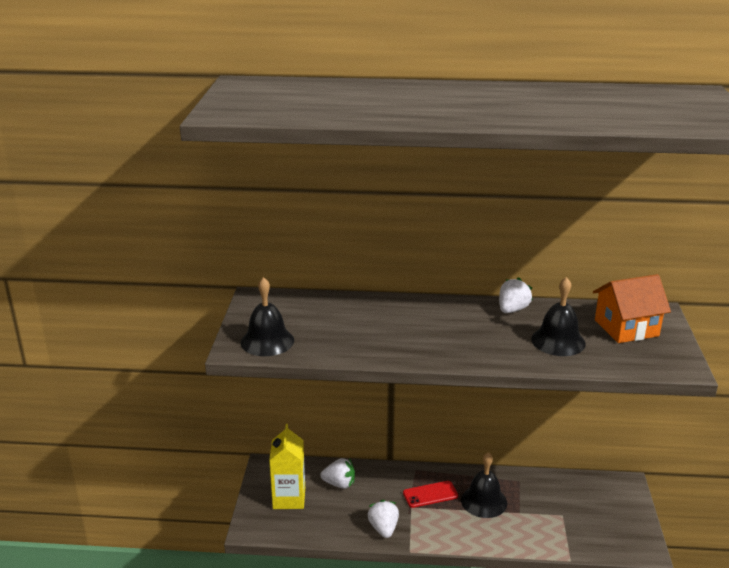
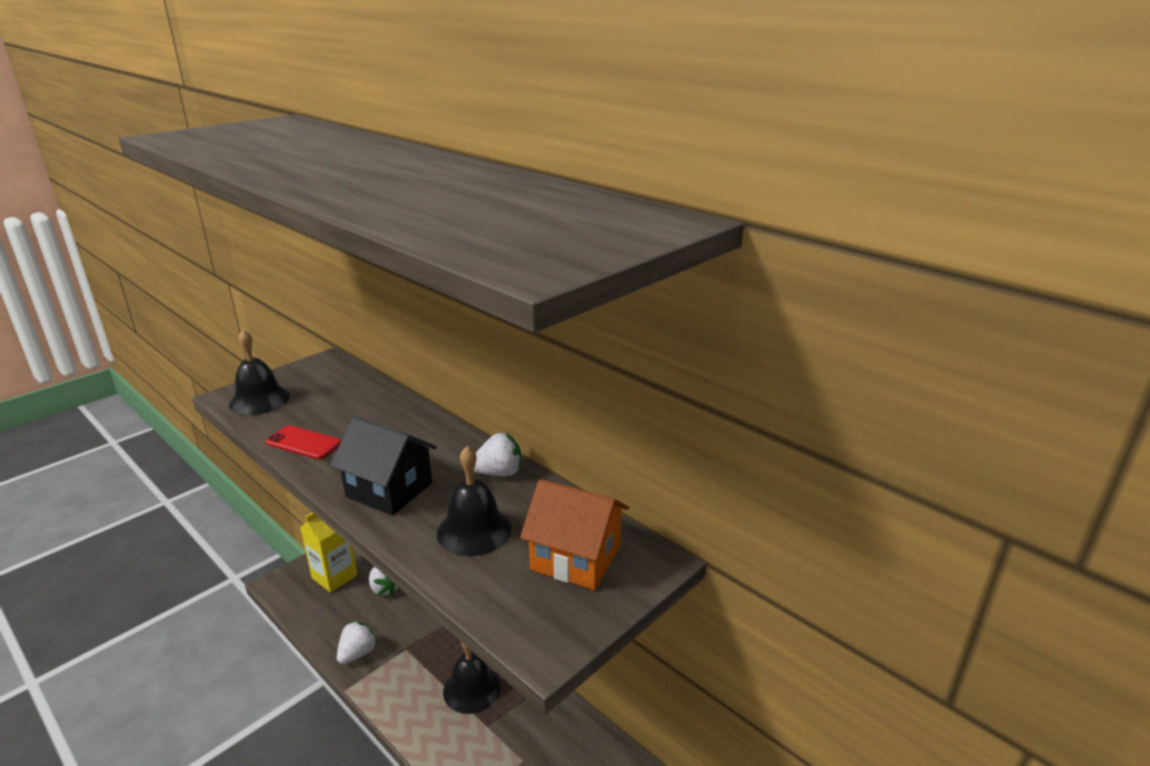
camera: 40 degrees right, 0 degrees up
(430, 494) = (437, 648): red phone -> red phone (304, 443)
(473, 346) = (389, 490): none -> black house

